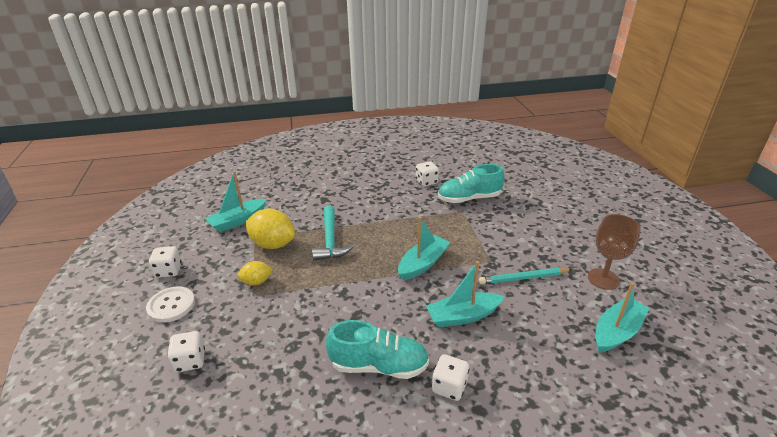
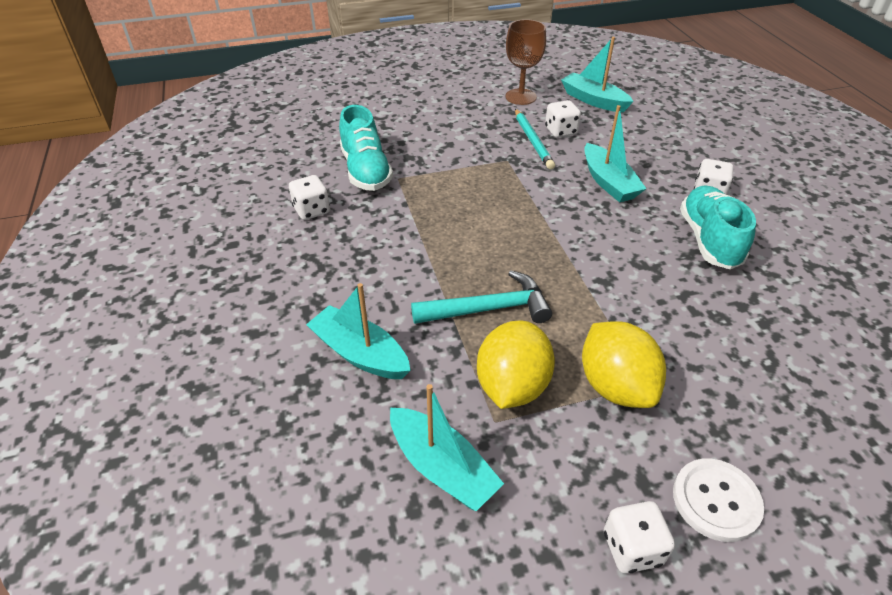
camera: 95 degrees left, 10 degrees up
(190, 361) = (803, 425): white dice -> white dice (560, 131)
(256, 282) = (615, 386): yellow lemon -> yellow lemon, size x1.81
(423, 264) = (525, 211): turquoise boat -> turquoise boat (360, 353)

